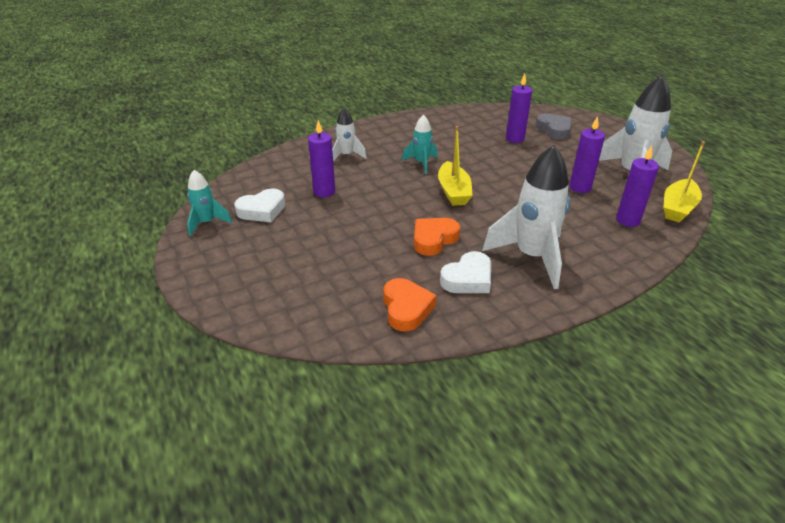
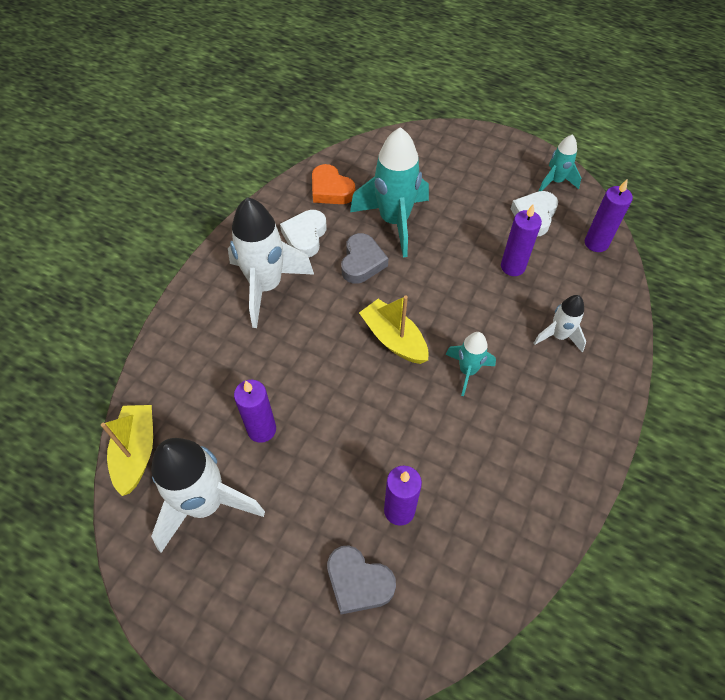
camera: 145 degrees right, 20 degrees up
(375, 255) = (394, 221): none -> turquoise rocket
(433, 239) = (362, 262): orange heart -> grey heart
(627, 220) = (190, 393): purple candle -> purple candle (596, 243)

